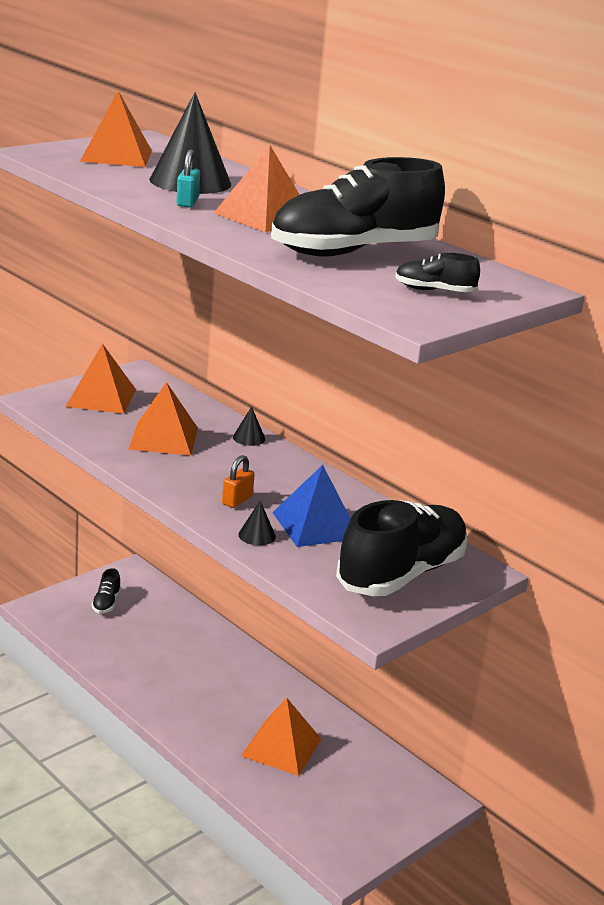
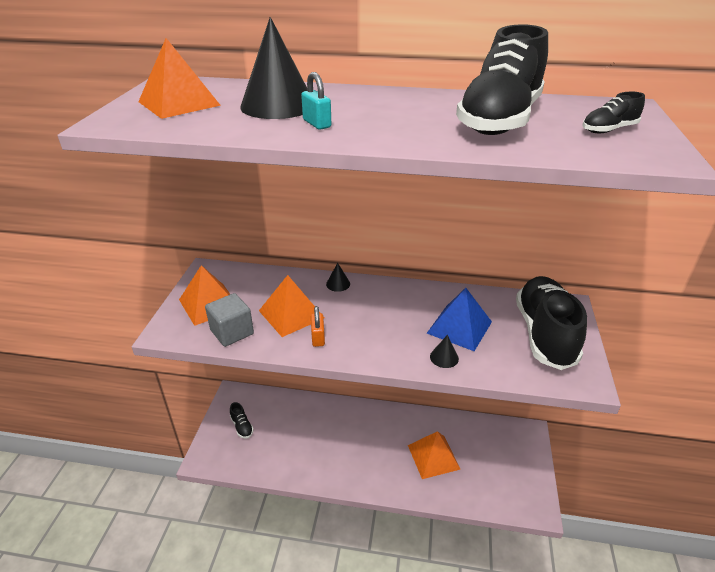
camera: 35 degrees left, 10 degrees up
(90, 425) = (232, 332): none -> grey cube
(237, 500) = (397, 337): orange padlock -> orange padlock (318, 338)
(264, 216) = (387, 115): orange pyramid -> none

